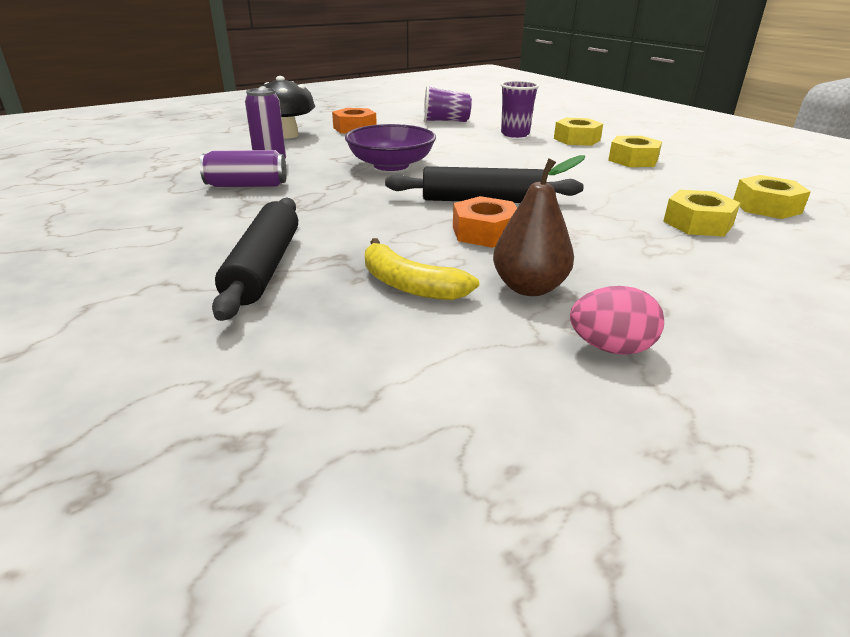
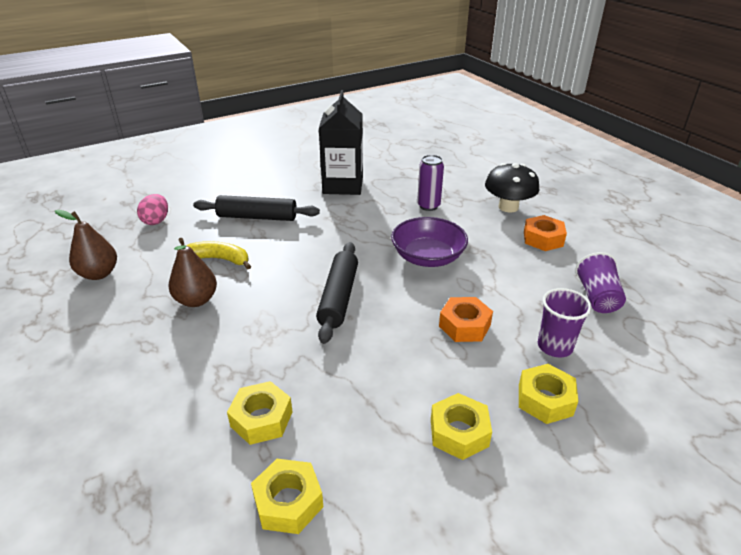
camera: 95 degrees right, 5 degrees up
(176, 209) = (343, 185): none -> black carton
(247, 185) = (380, 202): purple can -> none
(409, 285) = (219, 259): yellow banana -> yellow banana turned 60 degrees clockwise
(485, 232) = (278, 292): orange nut -> orange nut (464, 326)
(490, 426) = (99, 274): none -> brown pear
(610, 348) = (124, 317): pink egg -> pink egg (156, 221)

